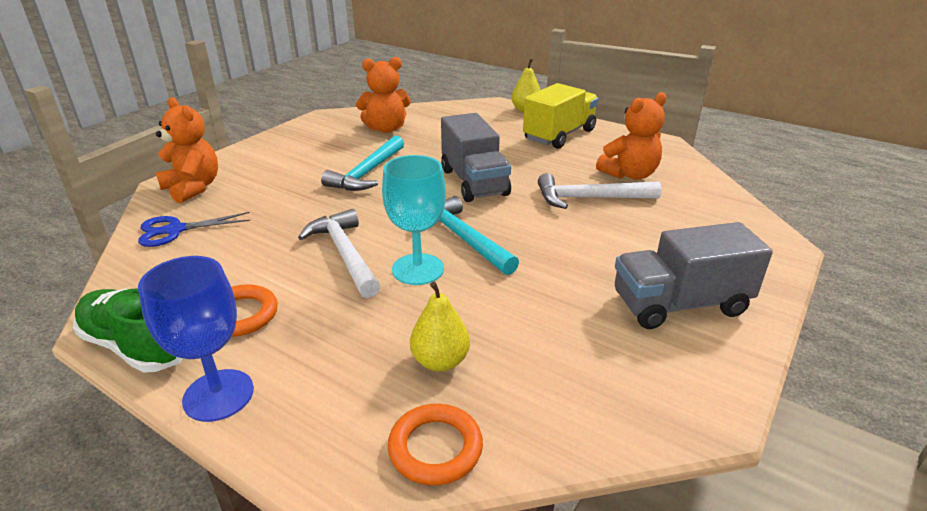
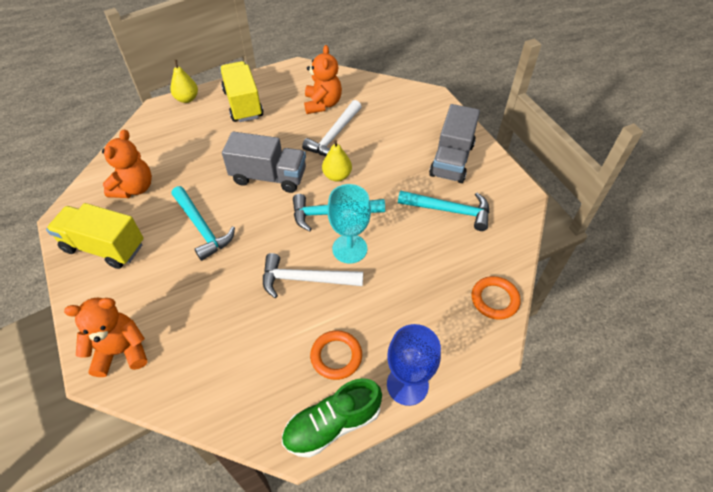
camera: 60 degrees left, 20 degrees up
(175, 230) = (189, 377): blue scissors -> none
(306, 141) = (104, 247): none -> yellow truck
(440, 361) = (437, 273): yellow pear -> yellow pear (337, 176)
(573, 335) = (449, 211): none -> turquoise hammer

